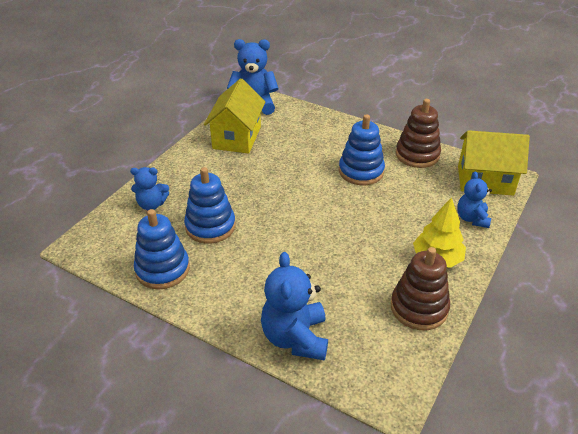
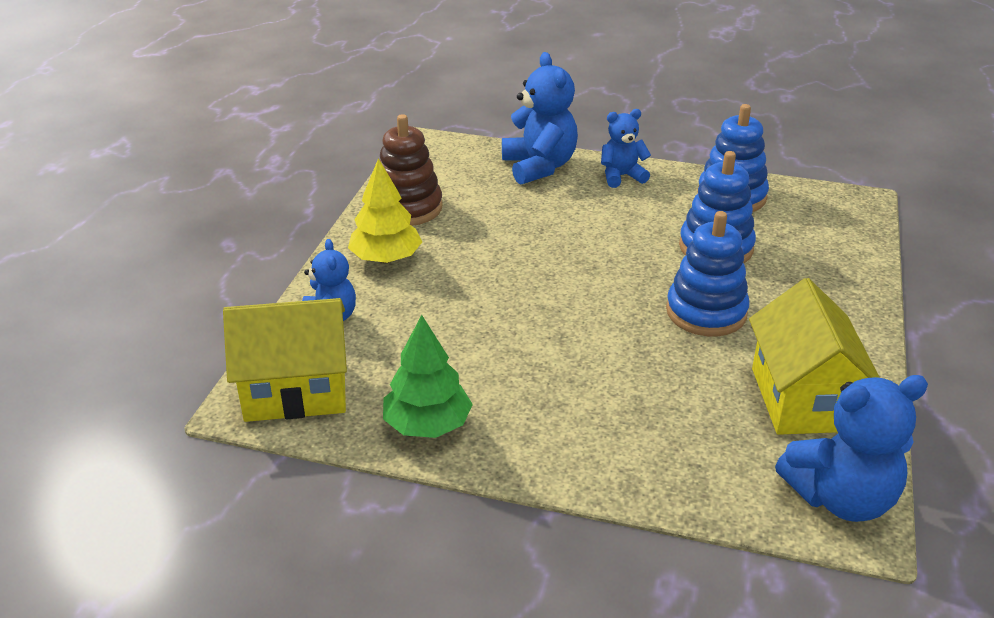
camera: 165 degrees right, 5 degrees down
(152, 204) = (825, 260): blue teddy bear -> blue teddy bear (621, 176)
(361, 171) = (529, 369): blue stacking toy -> blue stacking toy (706, 312)
(417, 155) = (427, 425): brown stacking toy -> green tree

